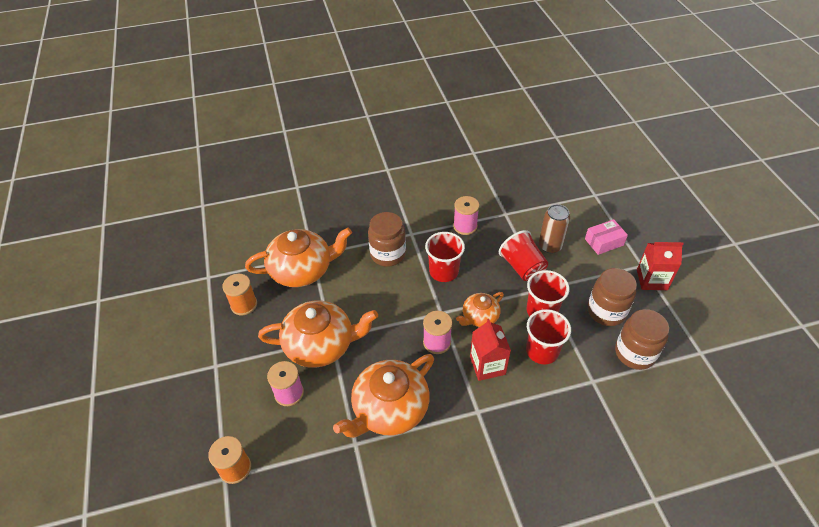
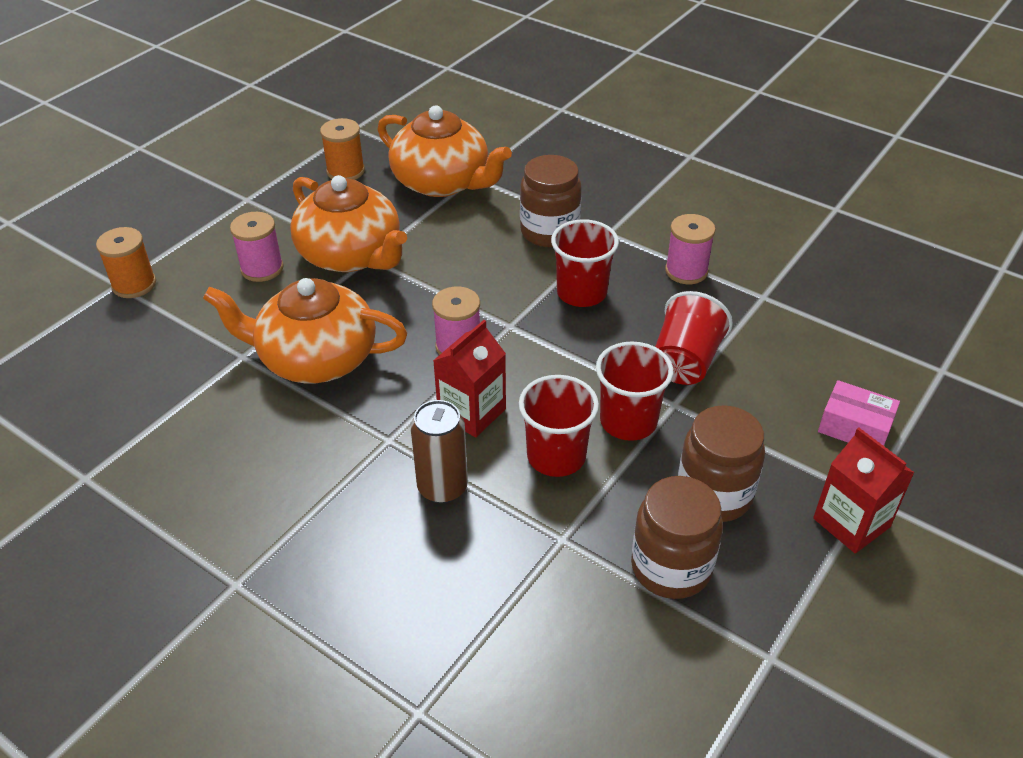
camera: 50 degrees right, 5 degrees down
(479, 317) = (544, 364): orange teapot -> none
(550, 246) = (763, 371): brown can -> brown can (442, 487)

